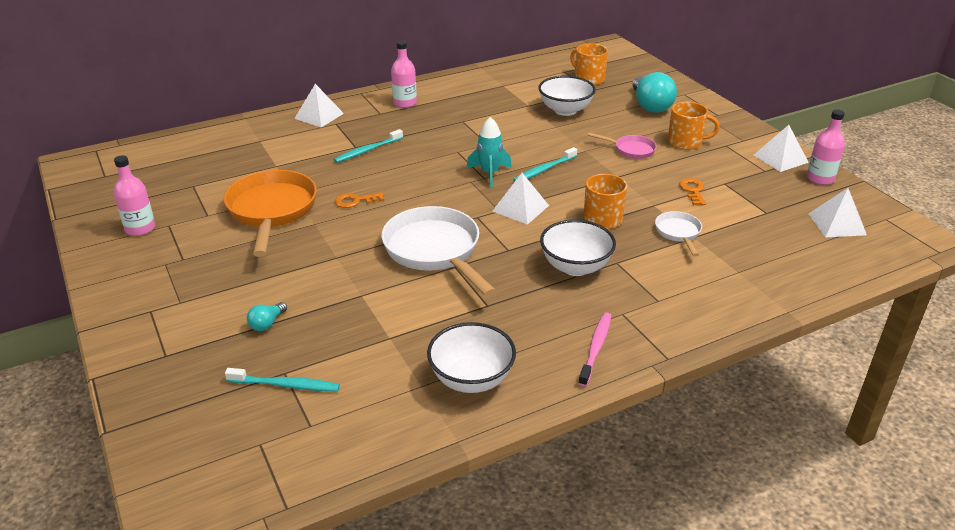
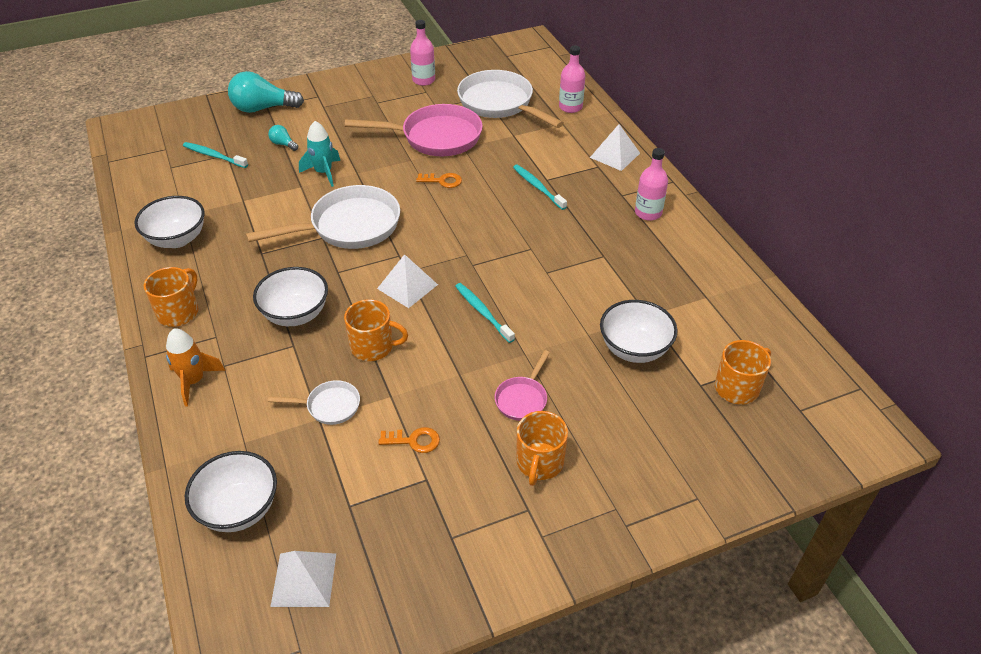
camera: 95 degrees right, 10 degrees up
(212, 176) = (499, 104): none -> white pan
(272, 211) = (435, 137): orange pan -> pink pan
(286, 385) = (214, 156): turquoise toothbrush -> turquoise toothbrush turned 105 degrees clockwise
(355, 201) = (443, 181): orange key -> orange key turned 105 degrees clockwise
(489, 174) = (480, 269): turquoise rocket -> turquoise rocket (323, 173)
(596, 348) = (179, 312): pink toothbrush -> orange mug
(650, 105) = (653, 445): turquoise light bulb -> turquoise light bulb (263, 108)
(685, 315) = (194, 381): none -> orange rocket
(780, 158) = (482, 569): white pyramid -> none
(802, 262) = (239, 509): none -> white bowl
(820, 178) = (419, 603): pink bottle -> pink bottle (570, 107)

